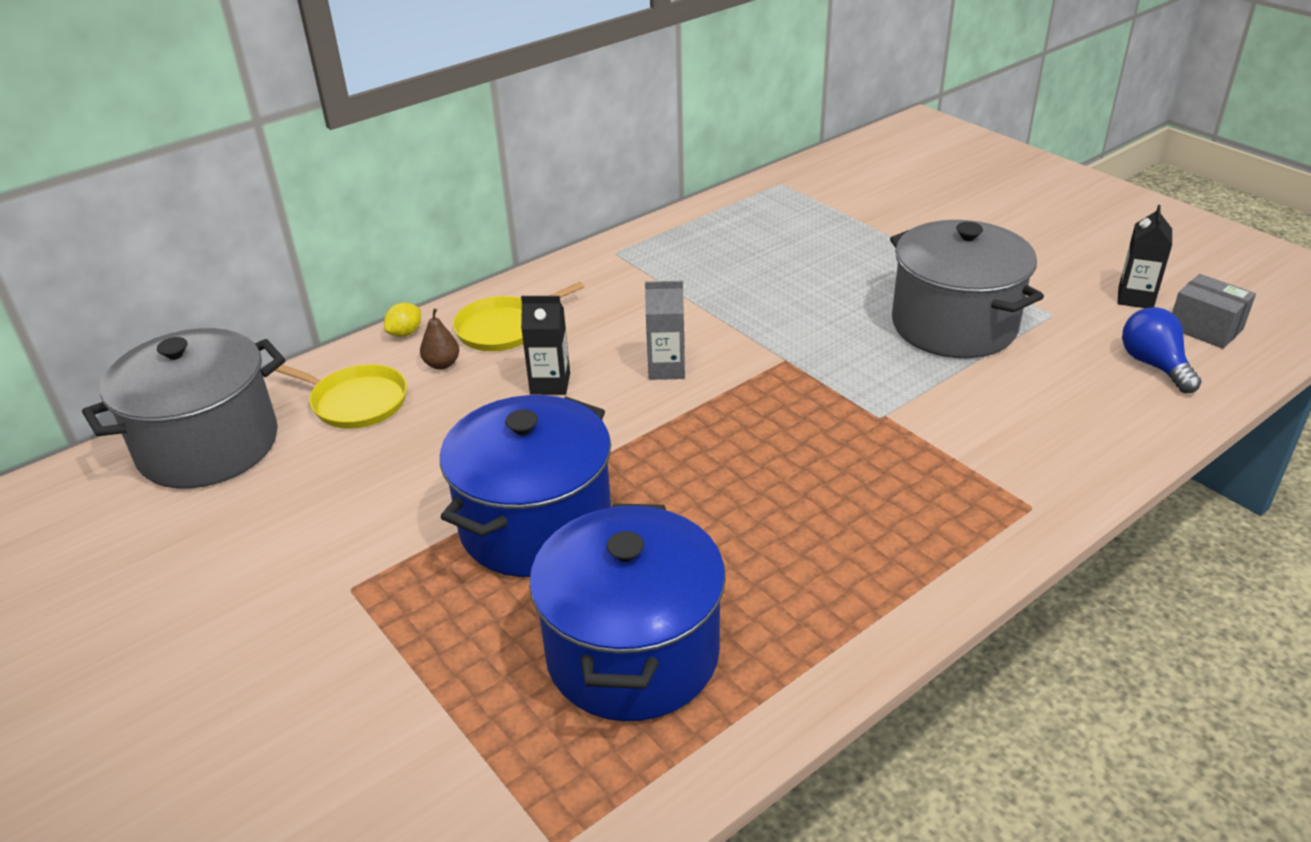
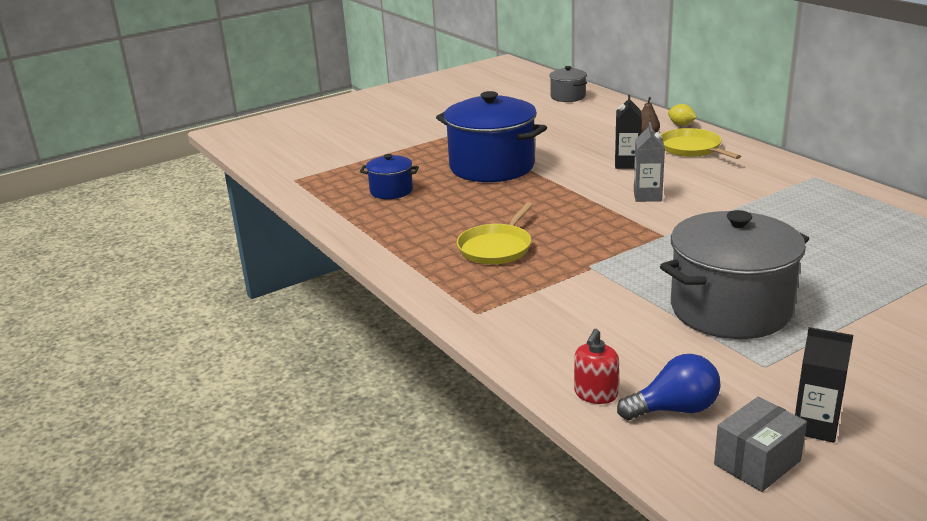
camera: 95 degrees right, 10 degrees down
(208, 446) = (568, 97): grey pot -> grey pot, size x0.48
(355, 402) = (606, 120): yellow pan -> yellow pan (496, 247)
(632, 653) = (391, 191): blue pot -> blue pot, size x0.48
(1157, 411) = (595, 394): none -> red soap dispenser

